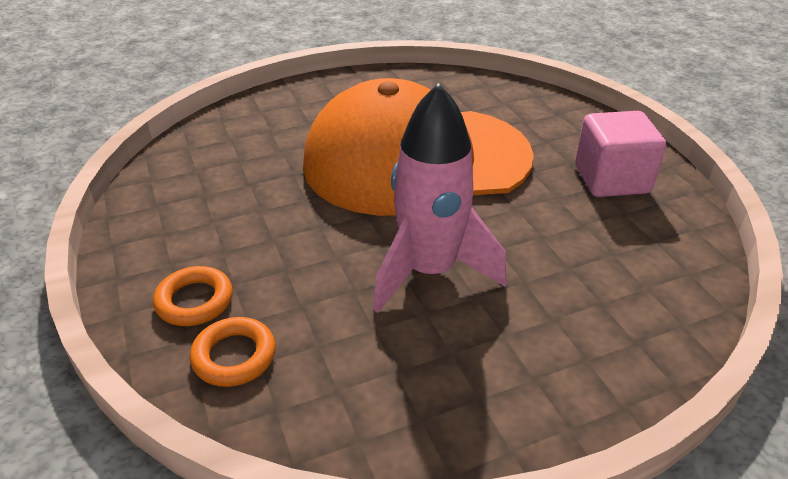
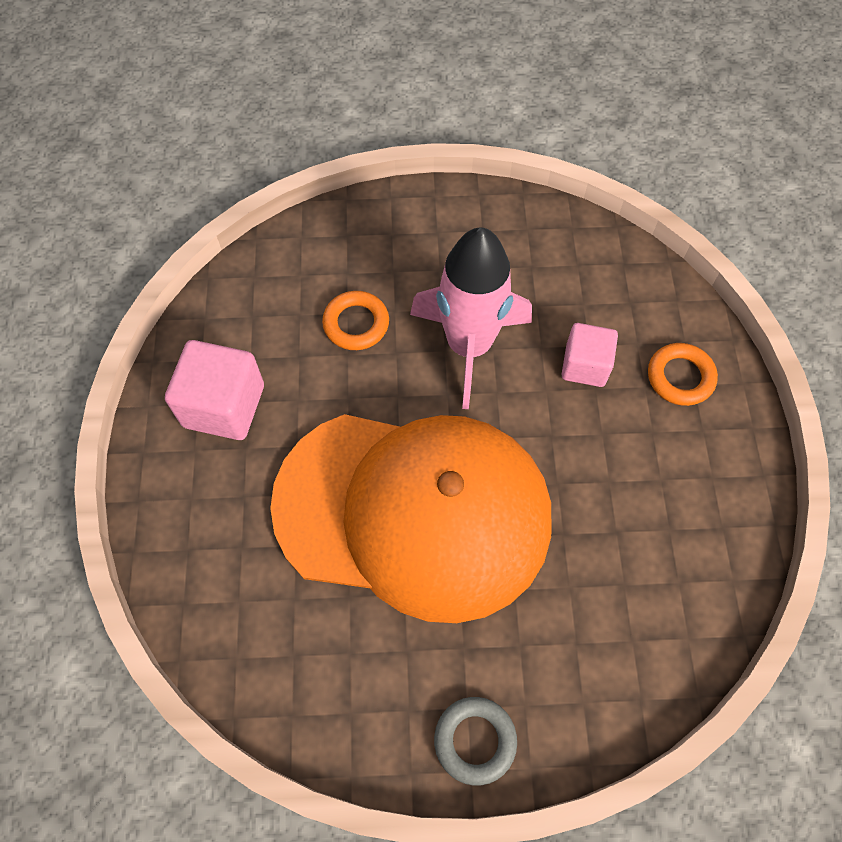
camera: 160 degrees left, 25 degrees up
(234, 356) = (649, 313): orange ring -> orange ring (356, 324)
(302, 285) = (585, 366): none -> pink cube
(325, 88) = (475, 740): none -> grey ring

